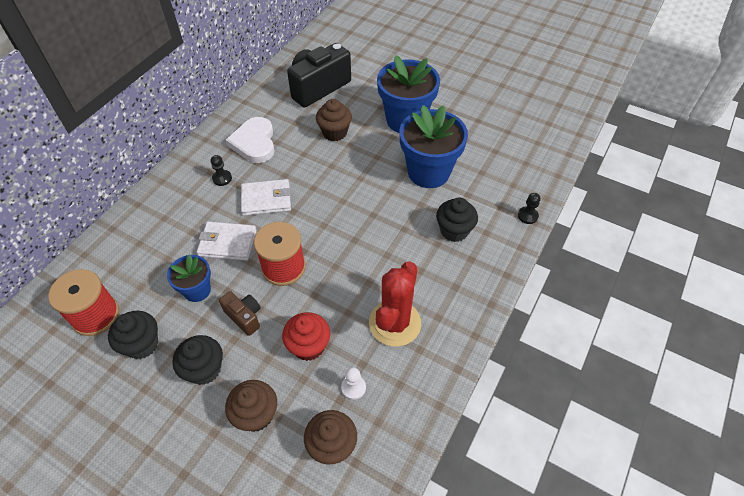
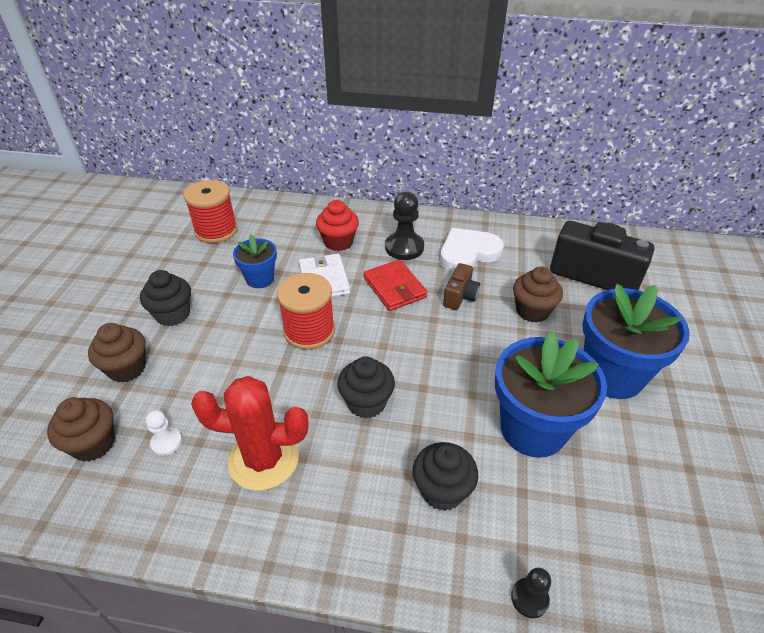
camera: 70 degrees right, 10 degrees down
(142, 344) = (192, 266): black cupcake -> black cupcake (366, 403)
(222, 178) = (404, 247): black pawn -> black pawn, size x1.81
(244, 317) = (238, 322): brown camera -> brown camera (460, 296)
(266, 199) = (394, 288): white wallet -> red wallet
(308, 346) = (213, 384): red cupcake -> red cupcake (338, 242)

